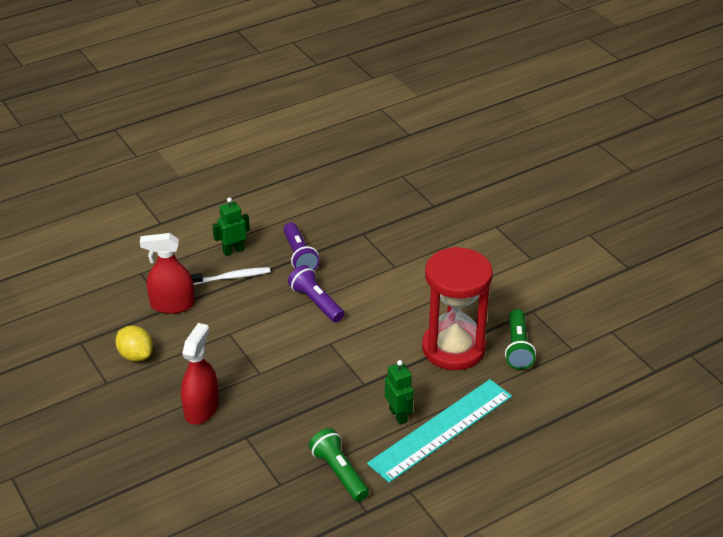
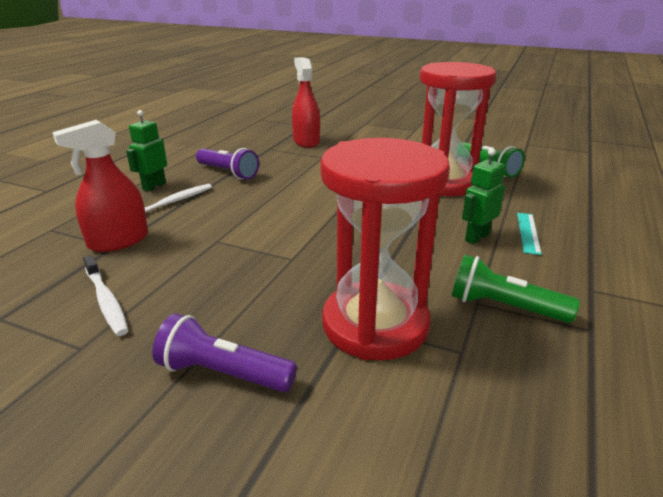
camera: 35 degrees left, 10 degrees down
(136, 355) = (106, 301): yellow lemon -> white toothbrush
(201, 409) = (259, 318): red spray bottle -> red spray bottle (306, 141)
(255, 445) = (375, 325): none -> red hourglass
(316, 302) = (283, 193): purple flashlight -> purple flashlight (223, 373)
(398, 415) = (476, 237): green robot -> green robot turned 75 degrees counterclockwise
(441, 429) = (528, 232): turquoise ruler -> turquoise ruler, size x0.42

